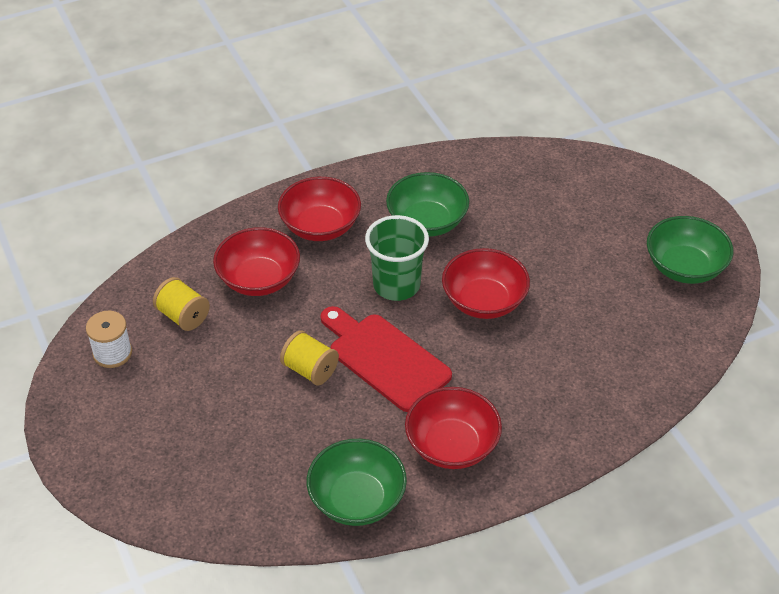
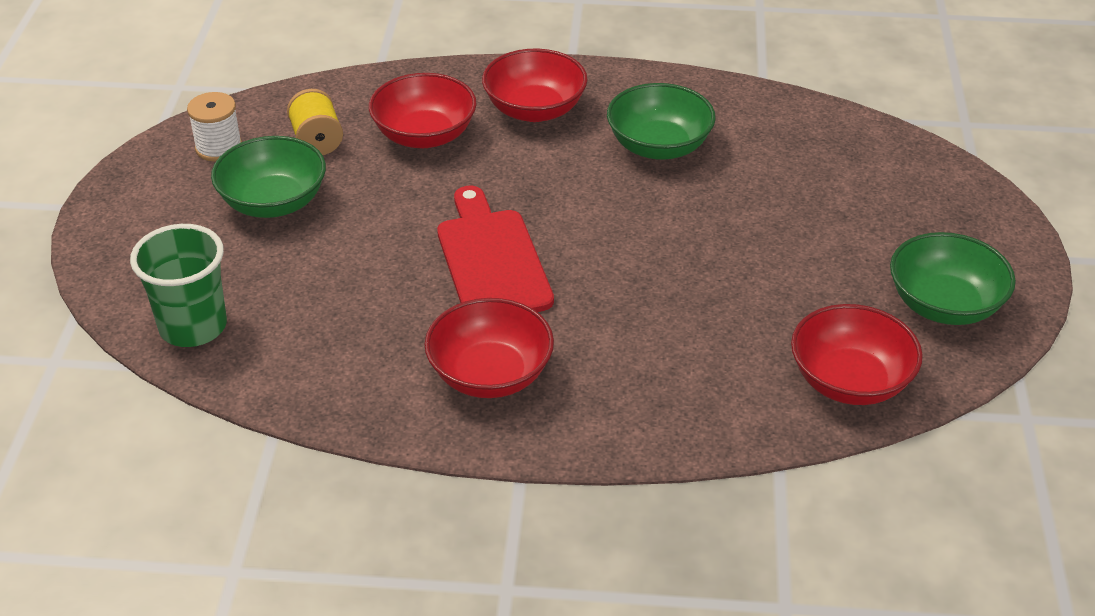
camera: 30 degrees right, 5 degrees down
(310, 370) = (401, 239): yellow spool -> none
(357, 499) = (338, 382): green bowl -> green bowl (273, 202)
(396, 285) = (568, 194): green cup -> green cup (193, 327)
(484, 301) = (656, 247): red bowl -> red bowl (850, 381)

